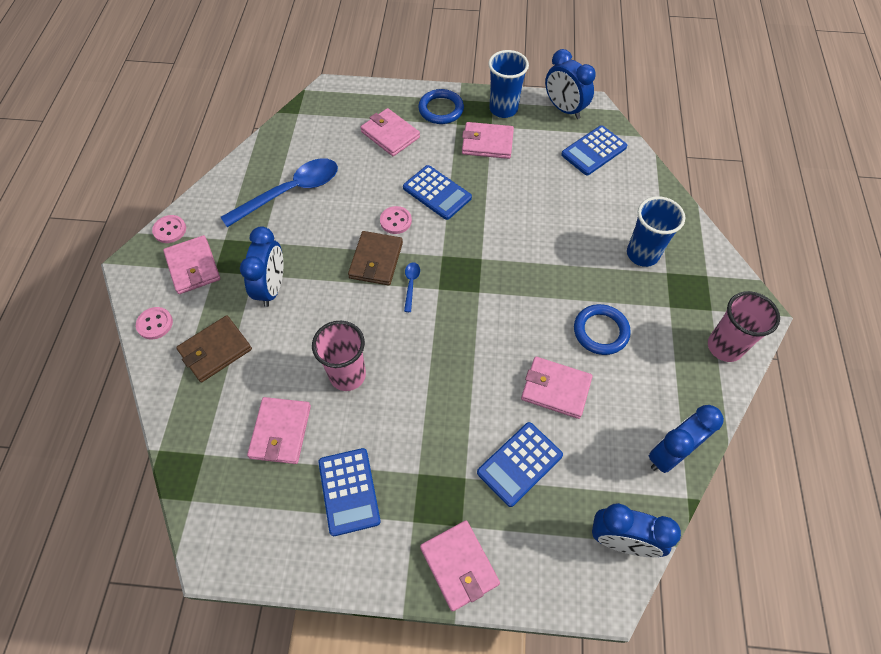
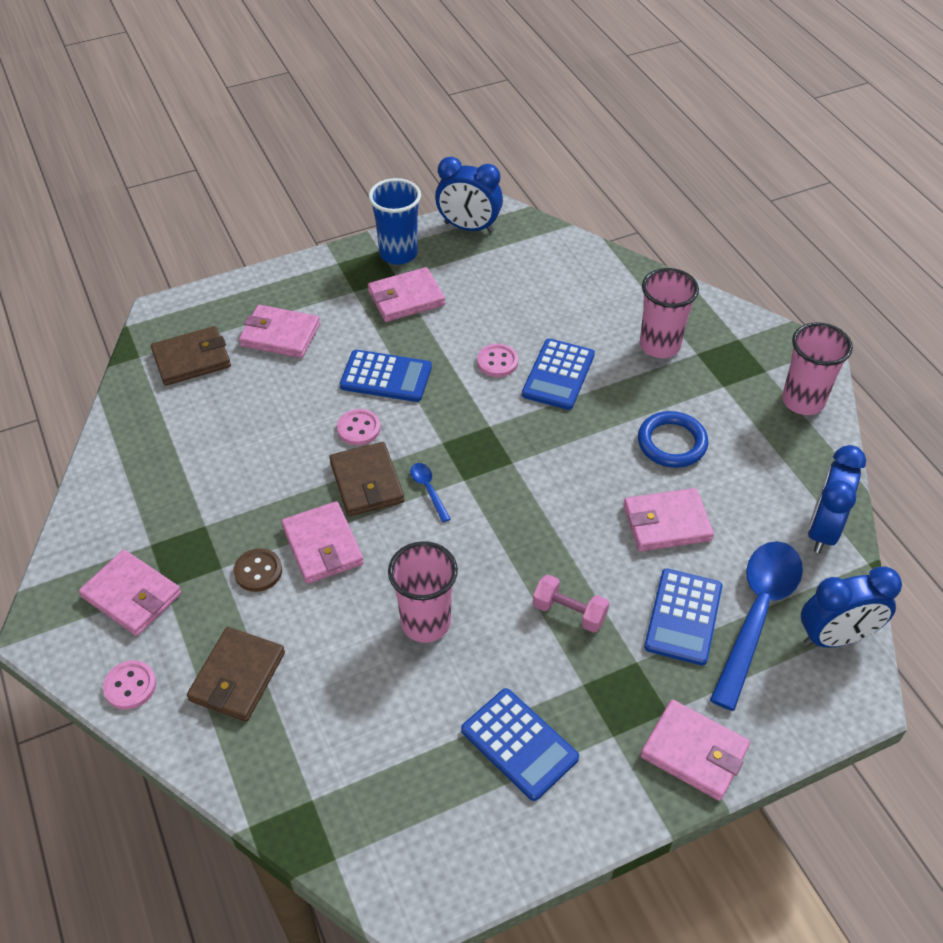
camera: 30 degrees left, 10 degrees down
(170, 230) = (64, 567): pink button -> pink button (497, 362)
(272, 288) = (258, 571): blue clock -> brown button
(281, 432) = (390, 724): pink wallet -> pink wallet (323, 545)
(291, 192) = (199, 452): blue spoon -> blue spoon (757, 614)
(327, 128) = (191, 359): none -> brown wallet
(441, 109) = (323, 282): blue ring -> none
(444, 418) = (569, 612): none -> pink dumbbell
(594, 151) = (533, 259): blue calculator -> blue calculator (558, 375)
(642, 254) = (659, 345): blue cup -> pink cup

